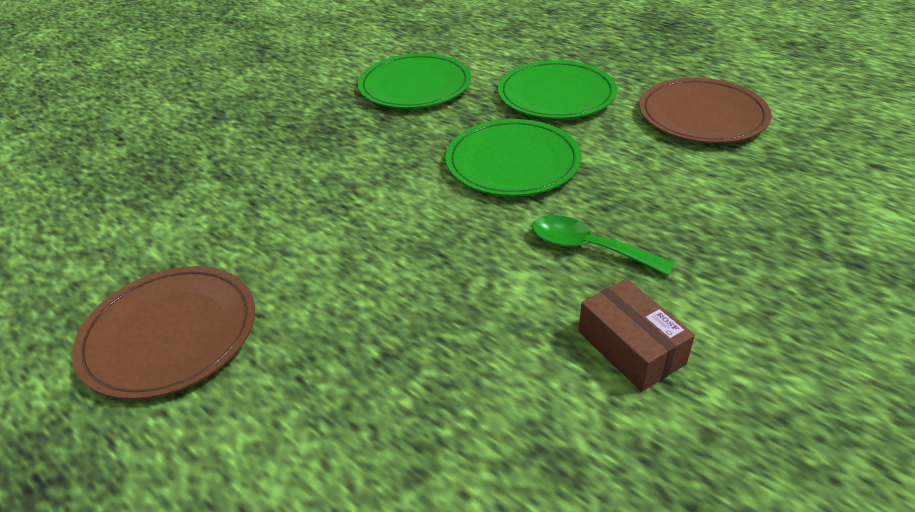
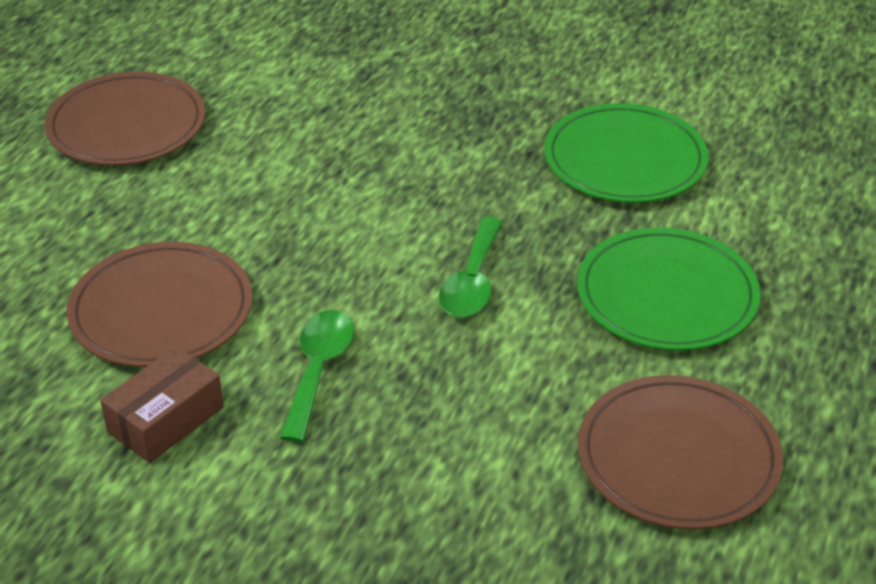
camera: 70 degrees right, 0 degrees up
(480, 336) = (161, 311): none -> brown plate
(512, 162) = (472, 282): green plate -> green spoon

